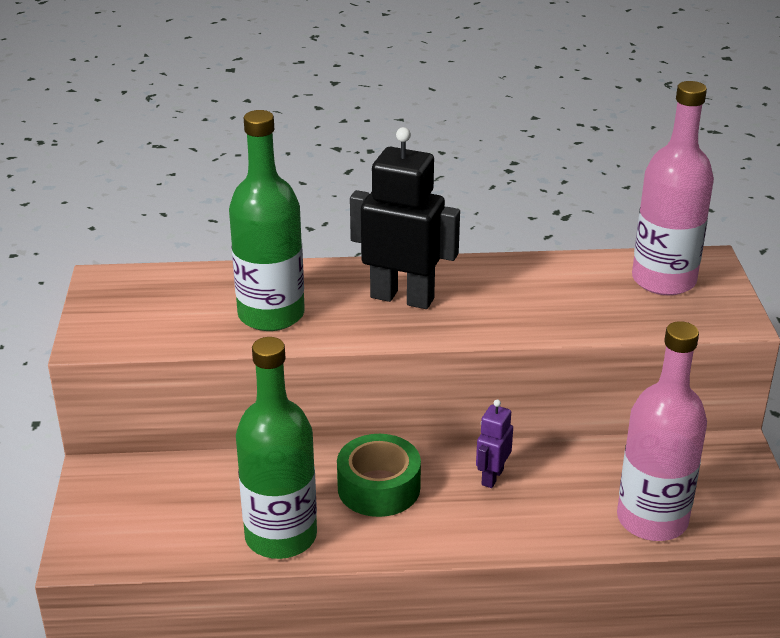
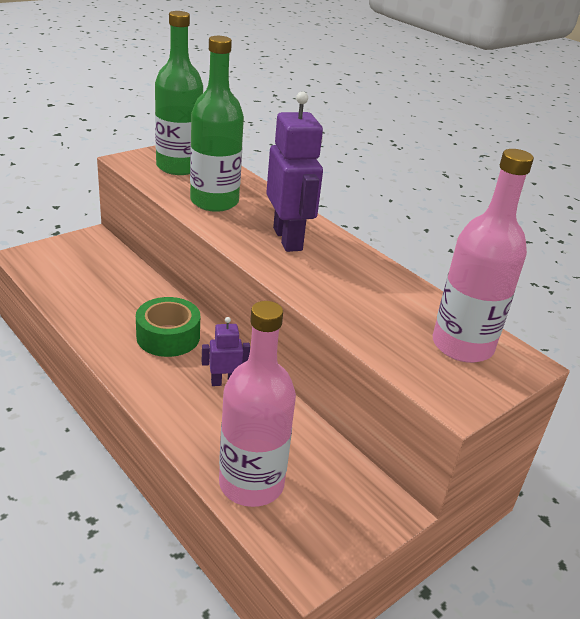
camera: 50 degrees right, 0 degrees up
(281, 536) = (90, 315): green bottle -> green bottle (178, 167)
(402, 298) = (288, 239): black robot -> purple robot

